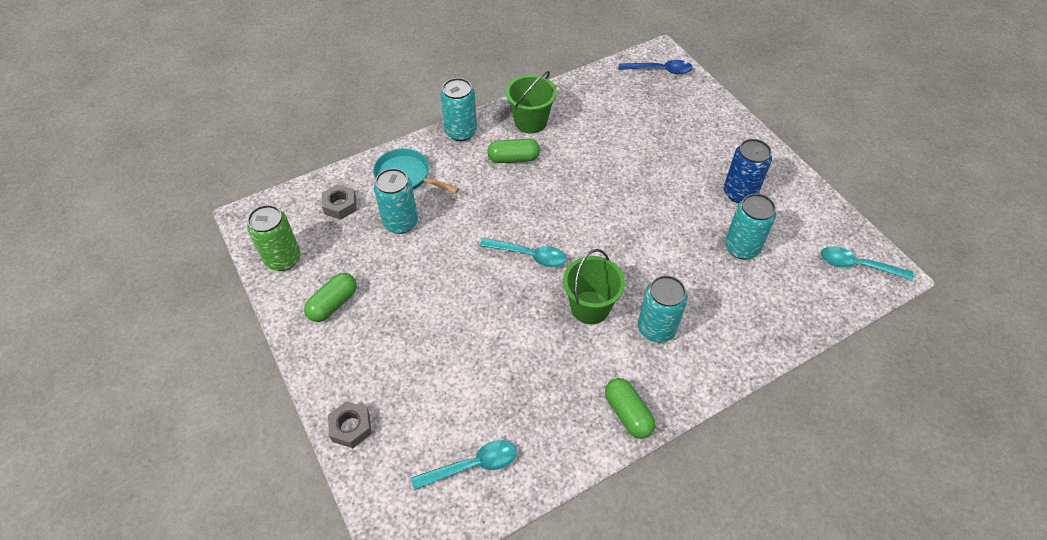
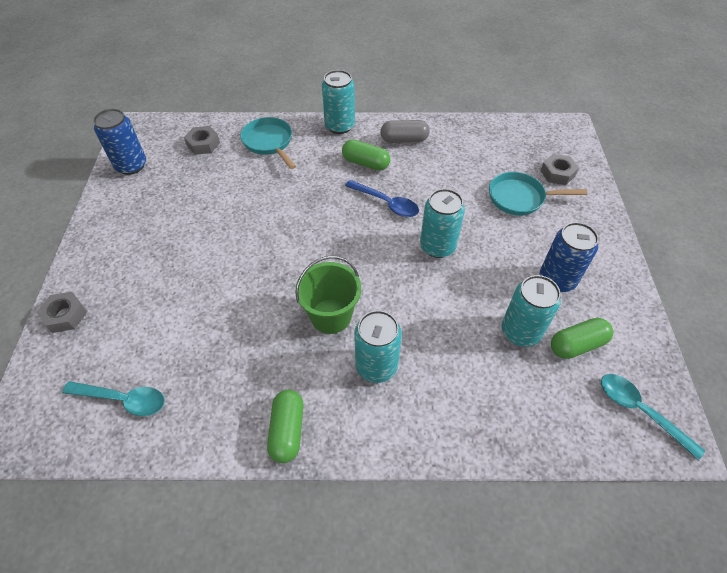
camera: 30 degrees right, 0 degrees up
(283, 259) = (131, 165): green can -> blue can
(333, 304) = (135, 214): green capsule -> green capsule (577, 345)
(400, 222) = (235, 175): turquoise can -> turquoise can (437, 246)
(529, 255) = (314, 247): turquoise spoon -> none
(530, 122) = (404, 140): green bucket -> grey capsule
(660, 70) = (558, 141): blue spoon -> blue spoon (386, 203)
(665, 135) = (520, 198): none -> turquoise pan
(679, 101) = (557, 173): none -> grey nut

